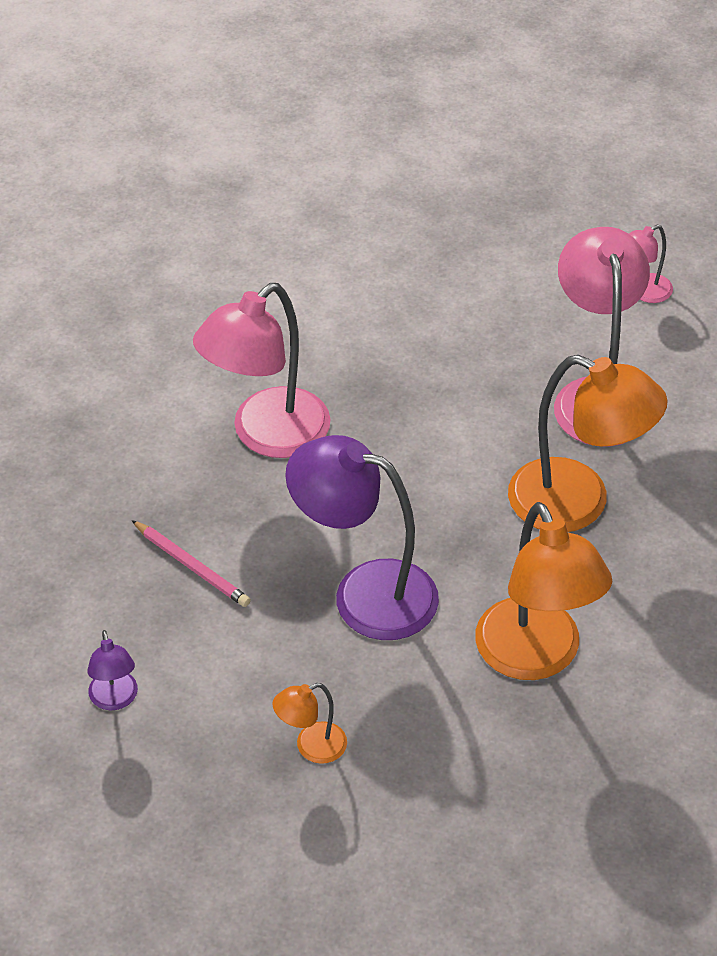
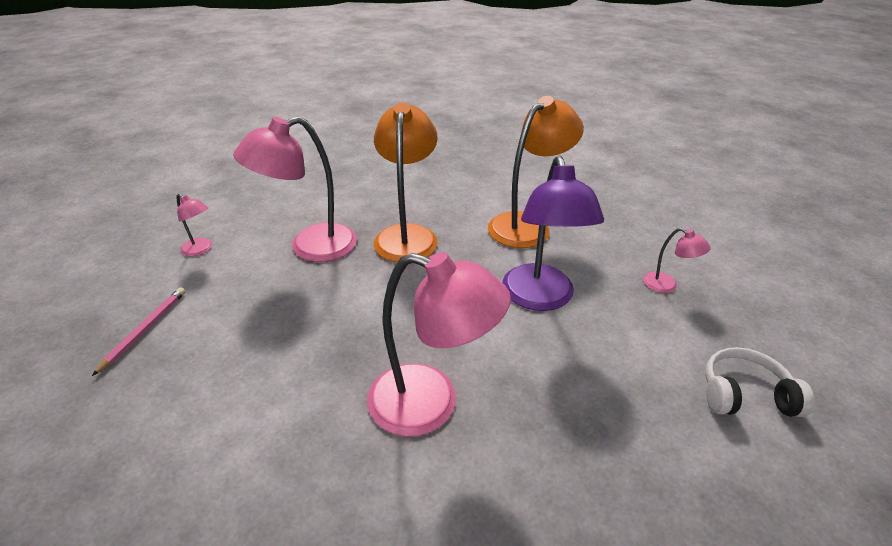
camera: 115 degrees left, 10 degrees down
(115, 700) = (745, 395): purple lamp -> white headphones
(191, 566) = (596, 399): pink pencil -> pink pencil (145, 330)
(311, 747) = (666, 285): orange lamp -> pink lamp

